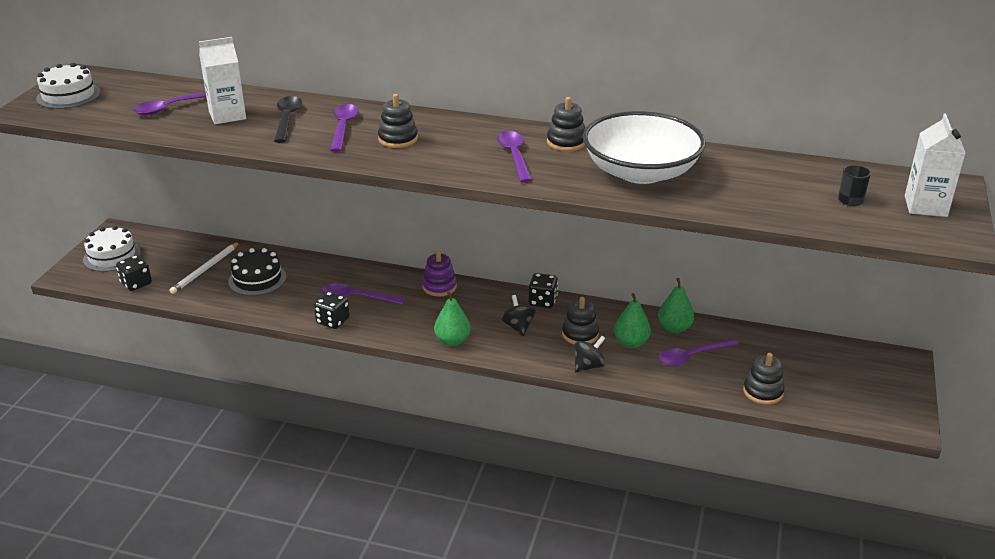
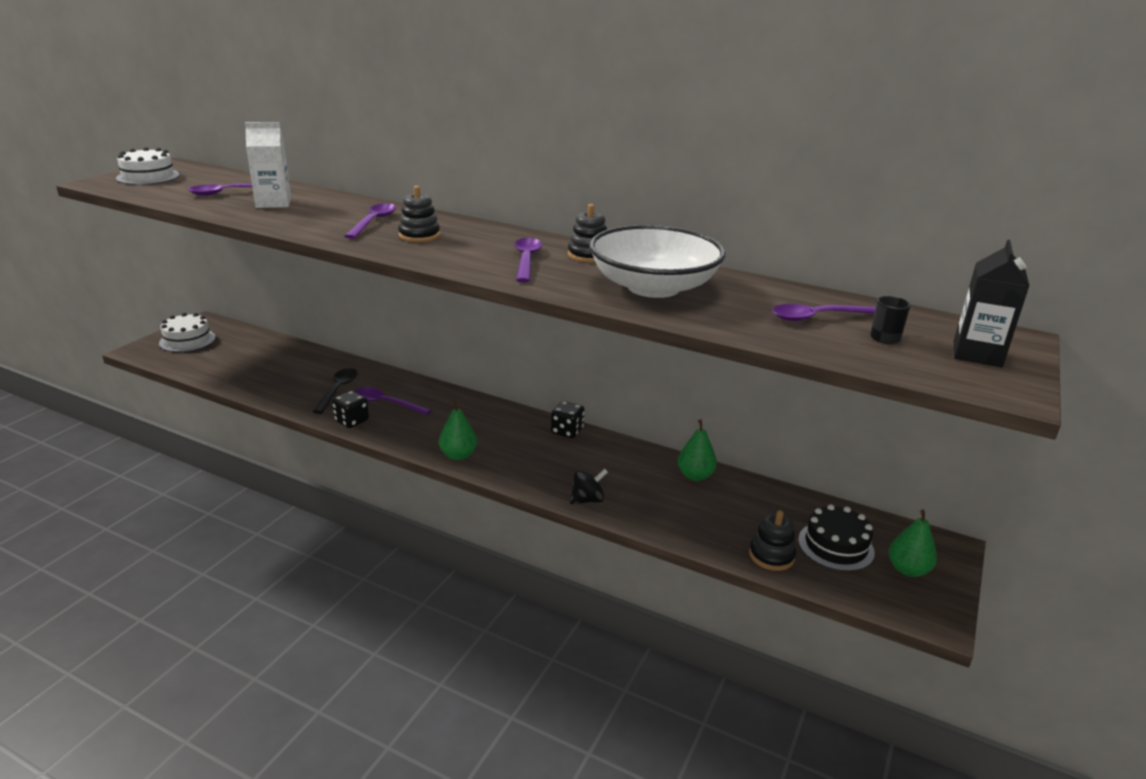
camera: 10 degrees right, 5 degrees down
(136, 283) = (193, 365): black dice -> none
(205, 269) = (261, 361): white pencil -> none
(257, 279) = (303, 375): black cake -> black cake (836, 546)
(287, 119) = (326, 211): black spoon -> black spoon (338, 390)
(439, 287) = (470, 404): purple stacking toy -> none
(518, 327) = (531, 451): black spinning top -> none
(580, 334) = (592, 467): black stacking toy -> none
(631, 342) = (642, 483): green pear -> green pear (907, 569)
(691, 357) = (703, 507): purple spoon -> purple spoon (818, 317)
(925, 206) = (977, 354): white carton -> black carton

